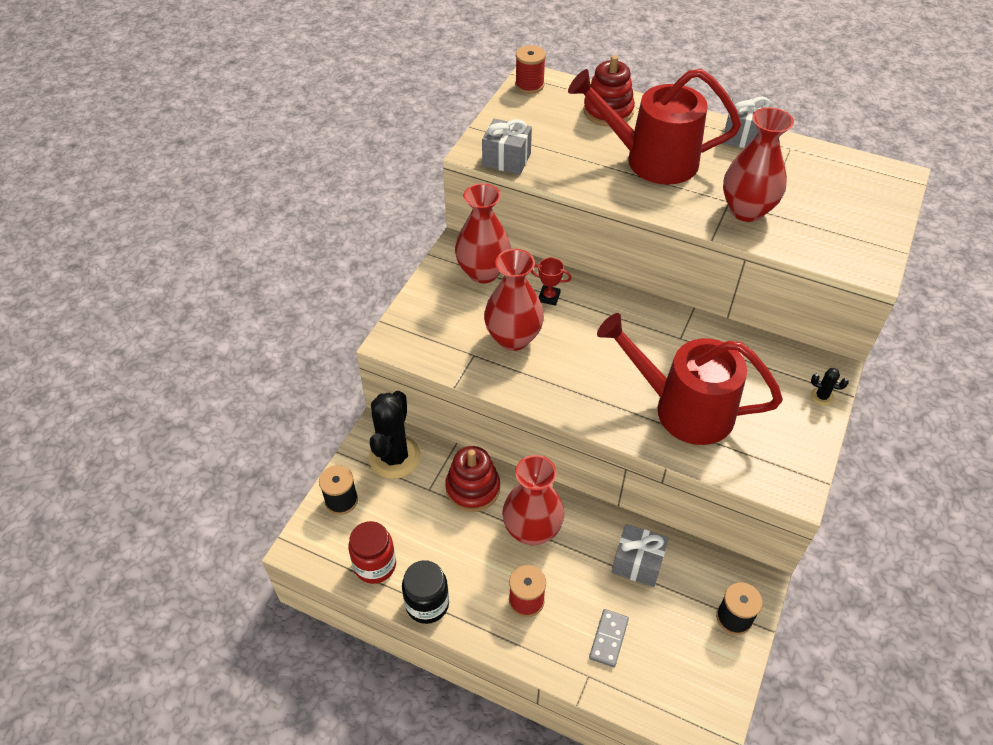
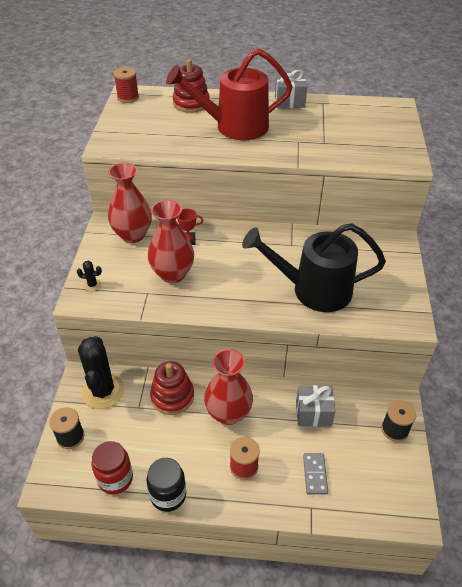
camera: 20 degrees left, 5 degrees down
(506, 160) = (130, 146): grey gift -> none
(682, 408) = (313, 290): red watering can -> black watering can
(746, 210) = (312, 144): red vase -> none
(821, 396) = (400, 258): black cactus -> black cactus (92, 285)

